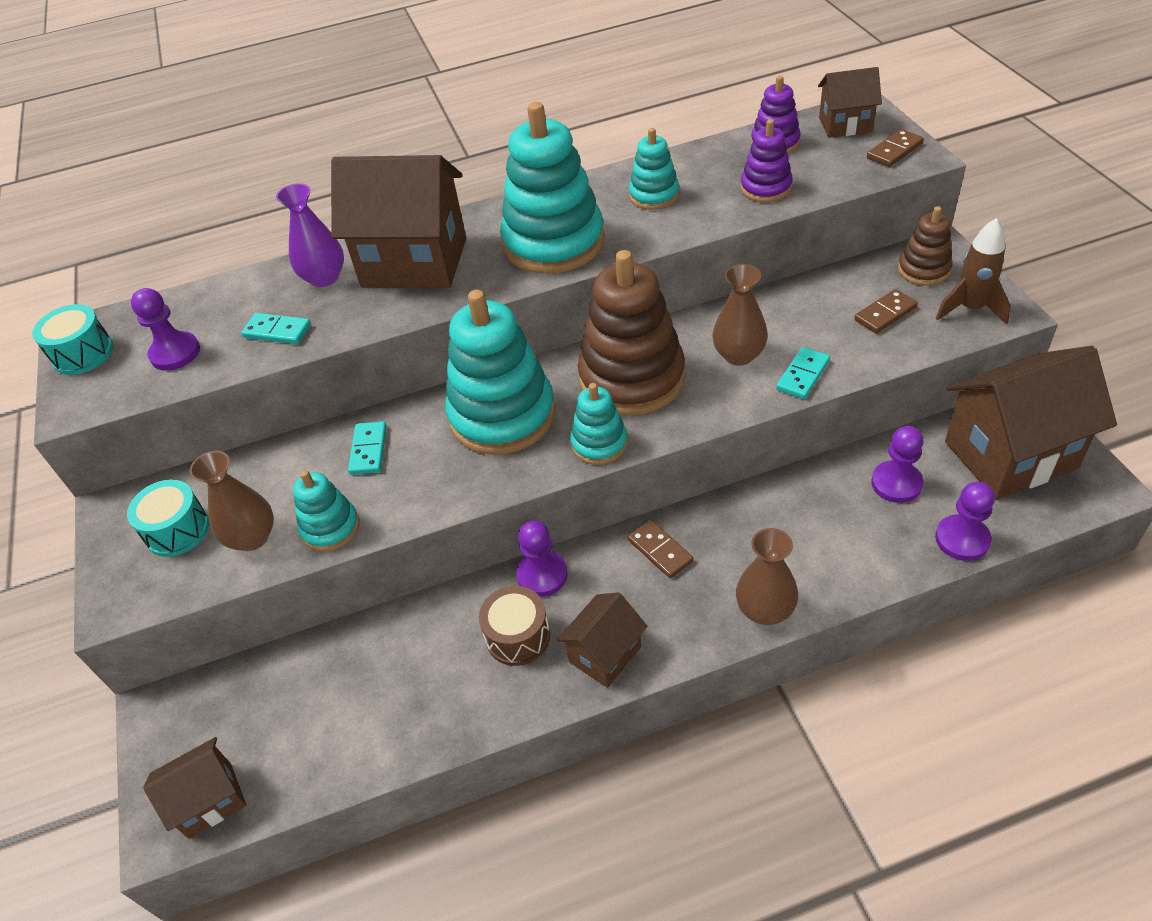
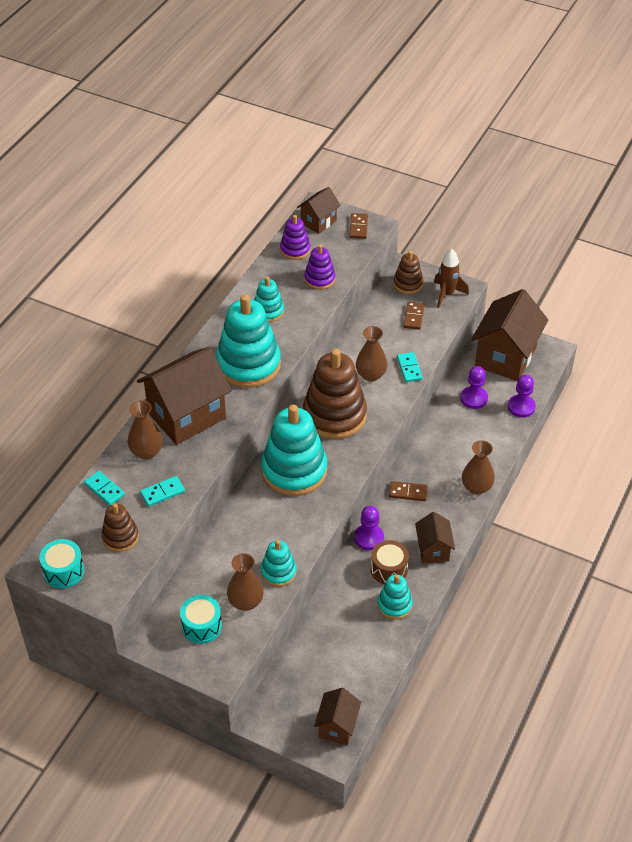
camera: 50 degrees left, 0 degrees up
(175, 353) = (120, 537): purple pawn -> brown stacking toy
(324, 278) = (146, 452): purple vase -> brown vase
(368, 450) = (248, 528): turquoise domino -> turquoise domino (104, 489)
(599, 443) = (356, 455): turquoise stacking toy -> turquoise stacking toy (394, 605)

